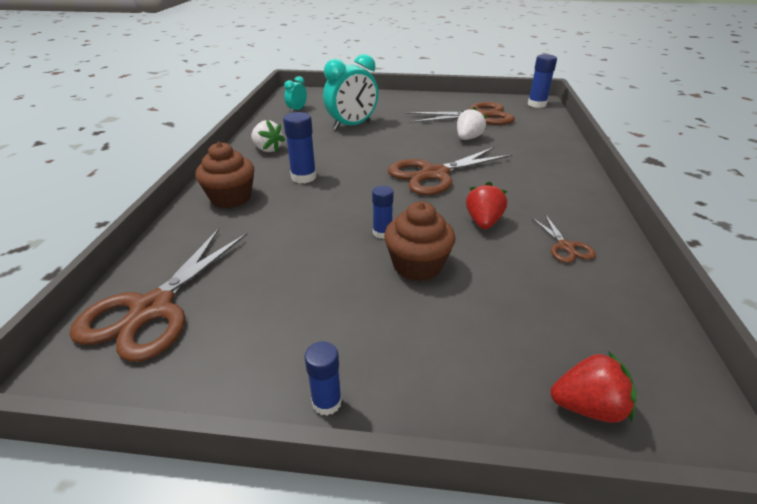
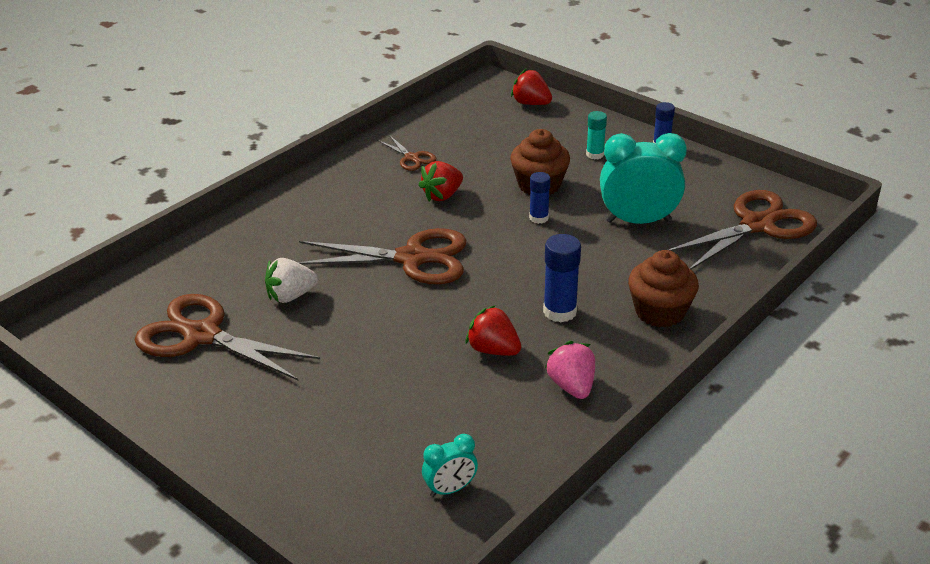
camera: 145 degrees left, 0 degrees up
(267, 149) = (572, 386): white strawberry -> pink strawberry
(326, 150) = (493, 350): none -> red strawberry
(352, 125) = (405, 394): turquoise clock -> turquoise clock (638, 221)
(401, 337) = (595, 154): none -> turquoise glue stick
(536, 104) = (71, 324): blue glue stick -> none
(565, 246) = (411, 158): brown scissors -> brown scissors turned 120 degrees clockwise

